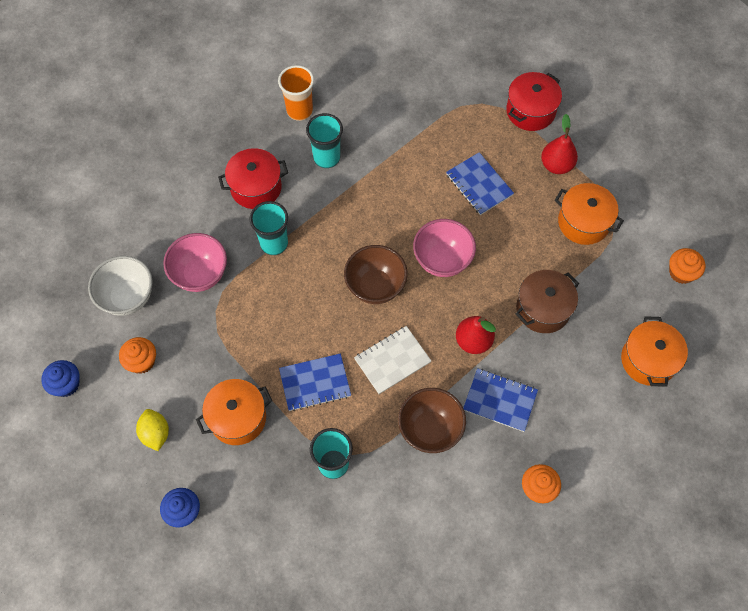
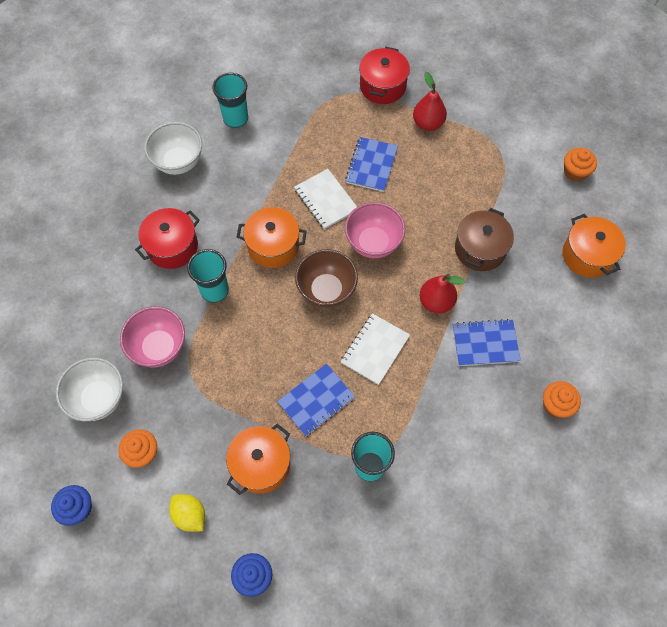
camera: 25 degrees left, 0 degrees up
(299, 110) = (178, 162): orange cup -> white bowl
(326, 158) = (224, 194): turquoise cup -> turquoise cup (235, 118)
(418, 201) = (326, 200): none -> white notebook
(430, 429) = (439, 396): brown bowl -> none
(479, 185) = (371, 165): blue notebook -> blue notebook turned 75 degrees clockwise
(583, 222) = (475, 162): orange pot -> orange pot (273, 246)

